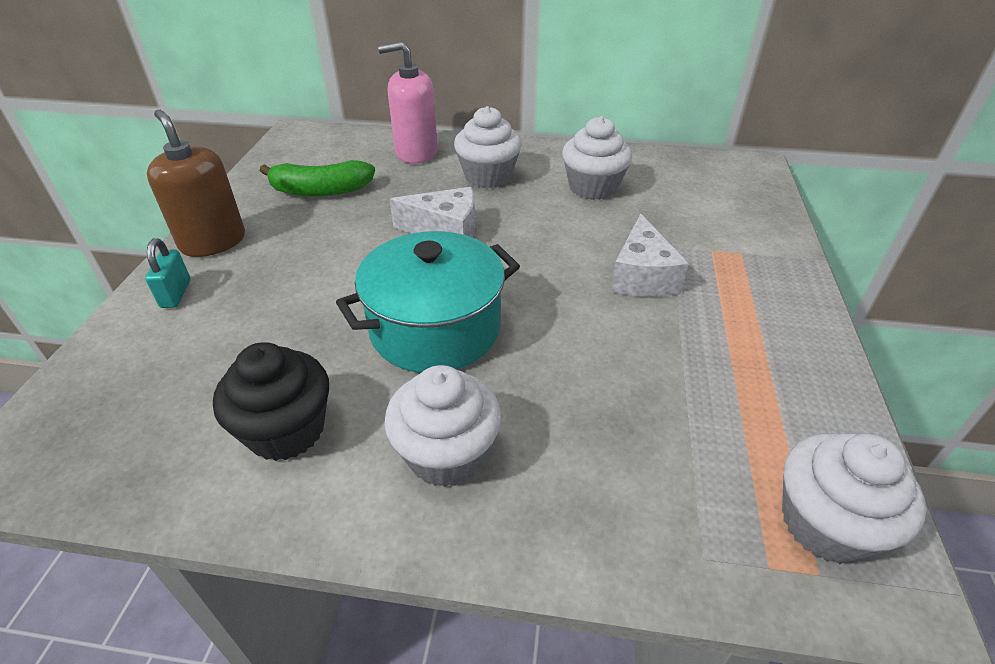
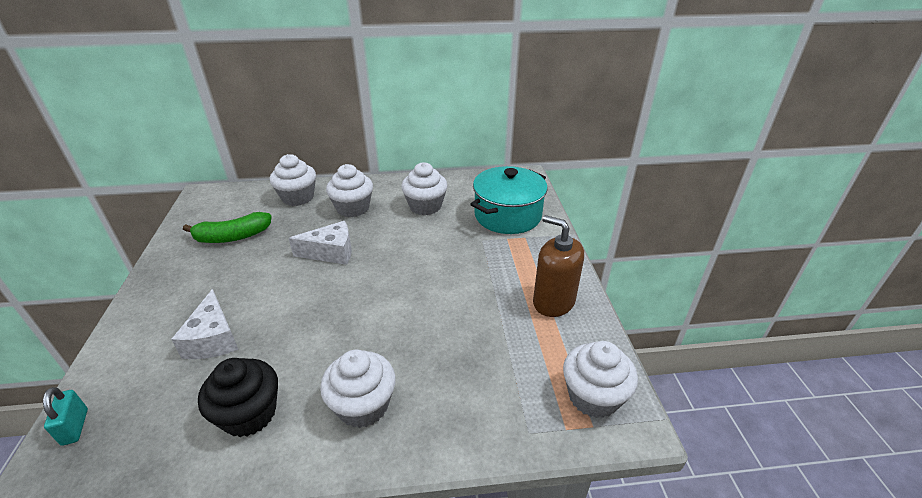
camera: 15 degrees left, 5 degrees down
(176, 294) = (139, 333): turquoise padlock -> turquoise padlock (75, 427)
(213, 242) = (158, 289): brown soap dispenser -> brown soap dispenser (553, 302)
(416, 152) = (298, 197): pink soap dispenser -> white cupcake
(435, 329) = (338, 323): turquoise pot -> turquoise pot (508, 215)
(642, 276) = (466, 263): white cheese -> white cheese (213, 339)

